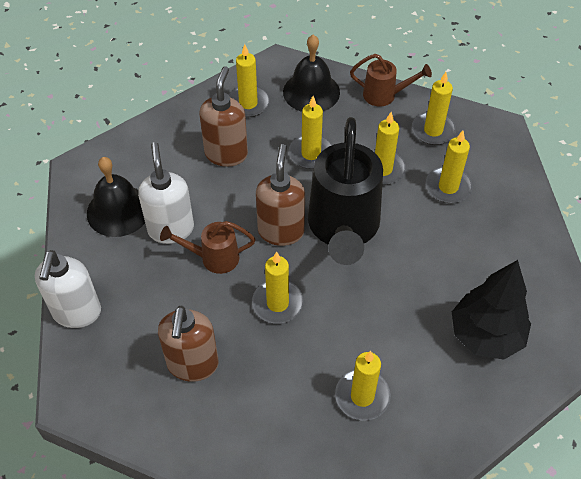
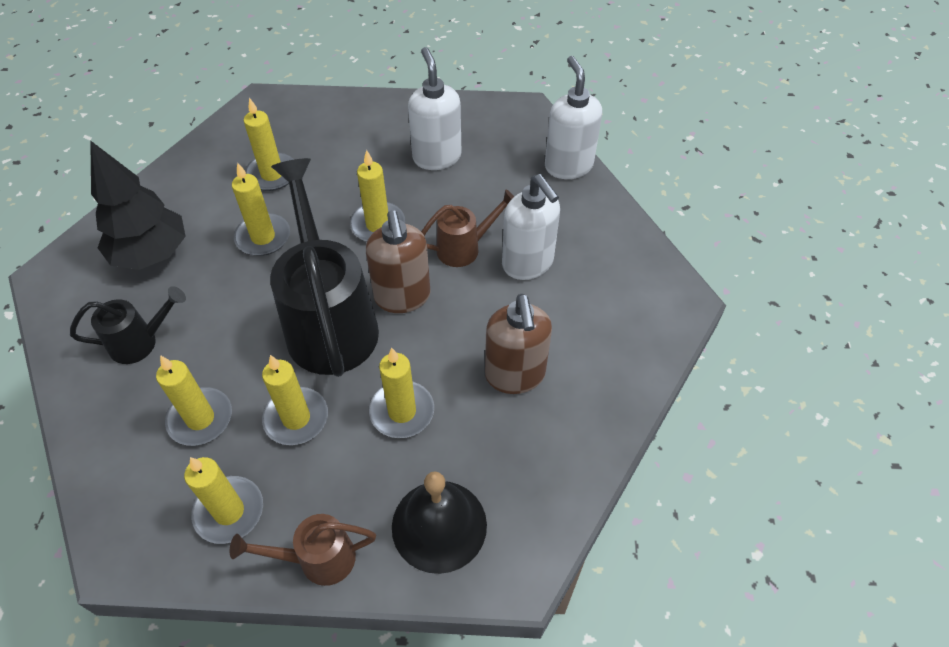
camera: 160 degrees right, 0 degrees up
(118, 210) = (598, 266): black bell -> none
(192, 365) = (436, 157): brown soap dispenser -> white soap dispenser
(248, 103) = (526, 468): yellow candle -> yellow candle (263, 237)
(492, 255) = (141, 342): none -> black watering can

